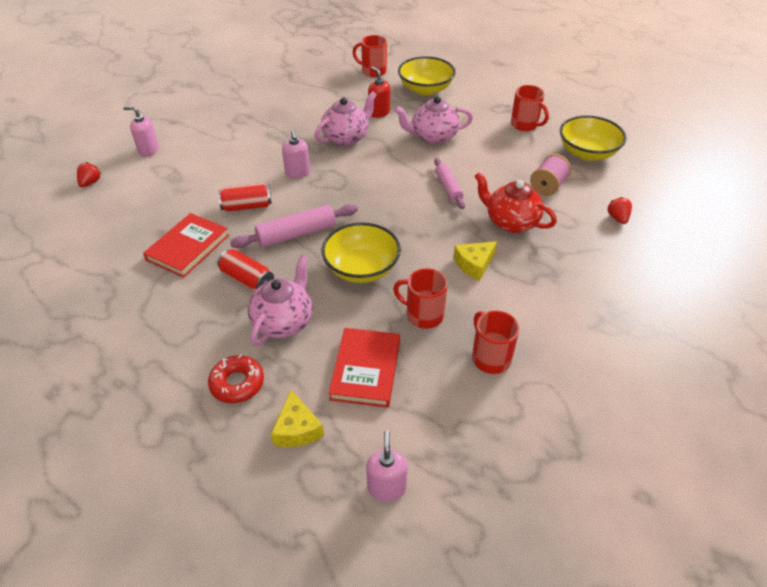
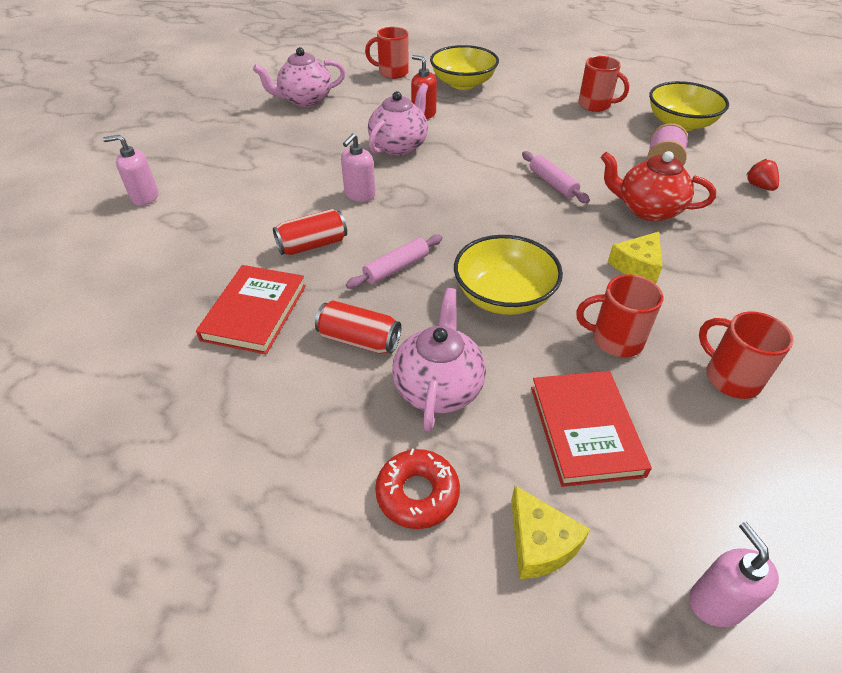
camera: 15 degrees left, 0 degrees up
(90, 183) = (75, 250): red strawberry -> none
(296, 234) = (396, 268): pink rolling pin -> pink rolling pin, size x0.67
(297, 173) = (359, 195): pink soap dispenser -> pink soap dispenser turned 60 degrees clockwise
(433, 137) = (501, 131): pink teapot -> pink teapot (305, 100)

